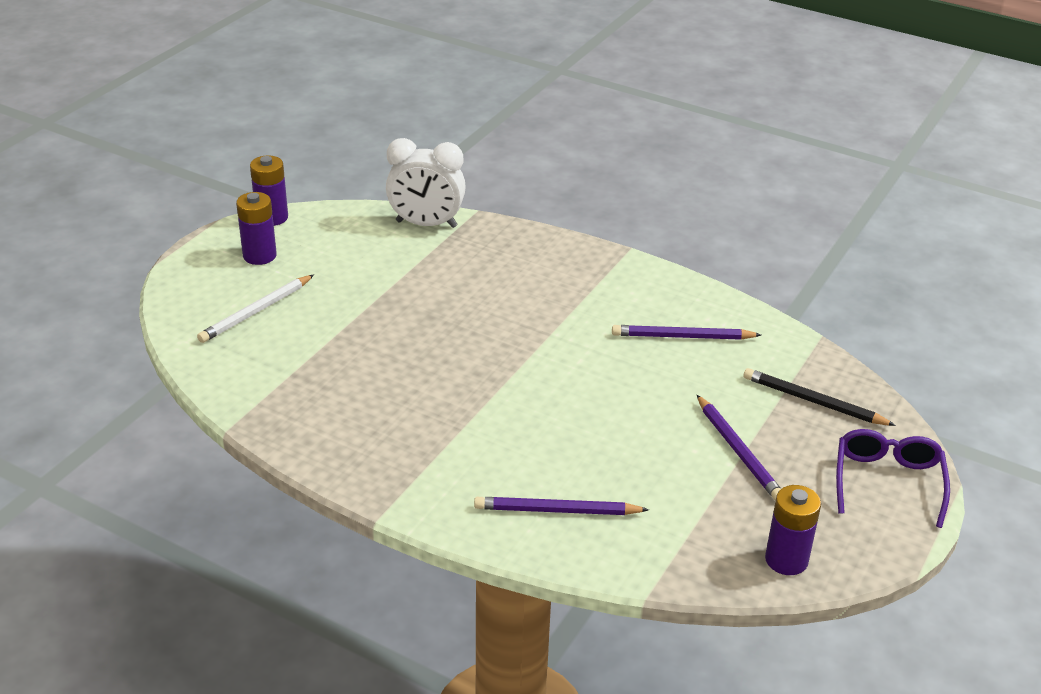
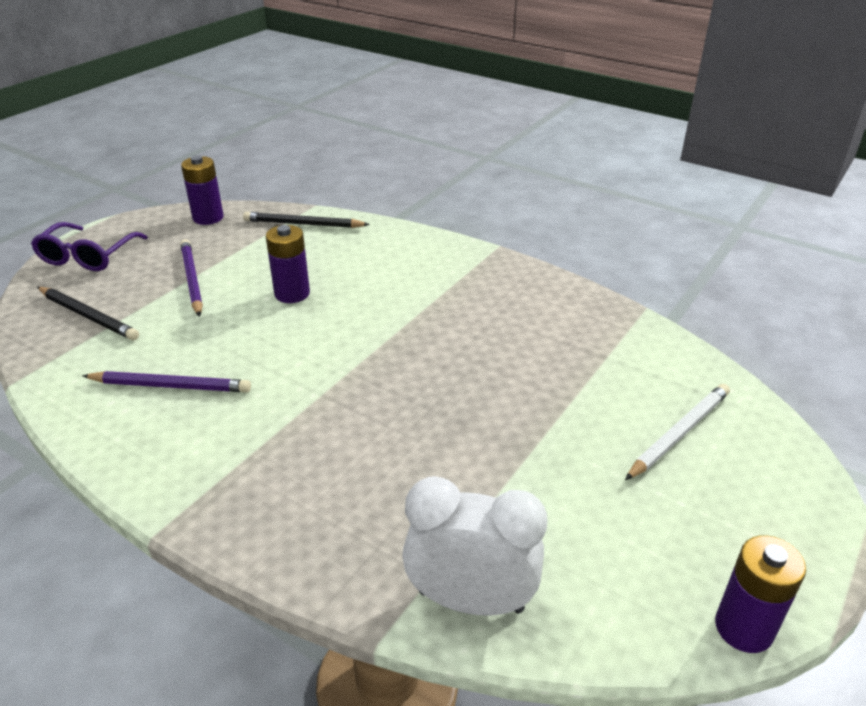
camera: 175 degrees left, 0 degrees up
(259, 256) = (721, 533): purple battery -> purple battery (292, 294)
(557, 510) = (361, 246): purple pencil -> none
(646, 551) = (303, 224): none -> black pencil

